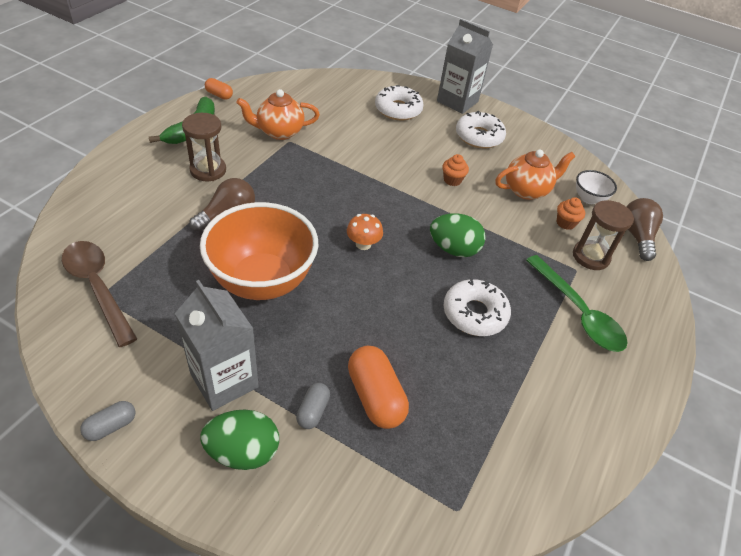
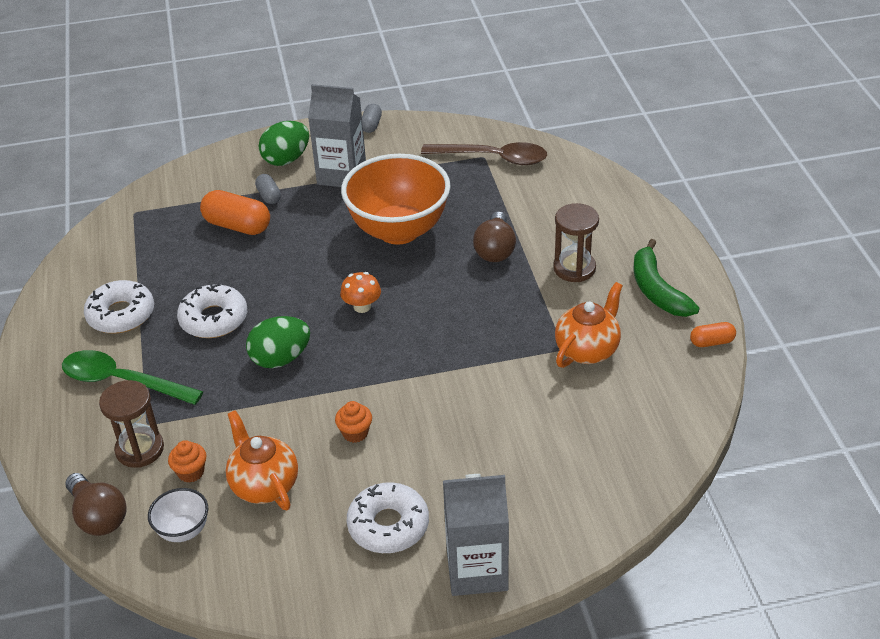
camera: 145 degrees right, 5 degrees down
(398, 109) = (525, 487): white donut -> white donut (121, 314)
(527, 190) = (264, 485): orange teapot -> orange teapot turned 120 degrees clockwise

